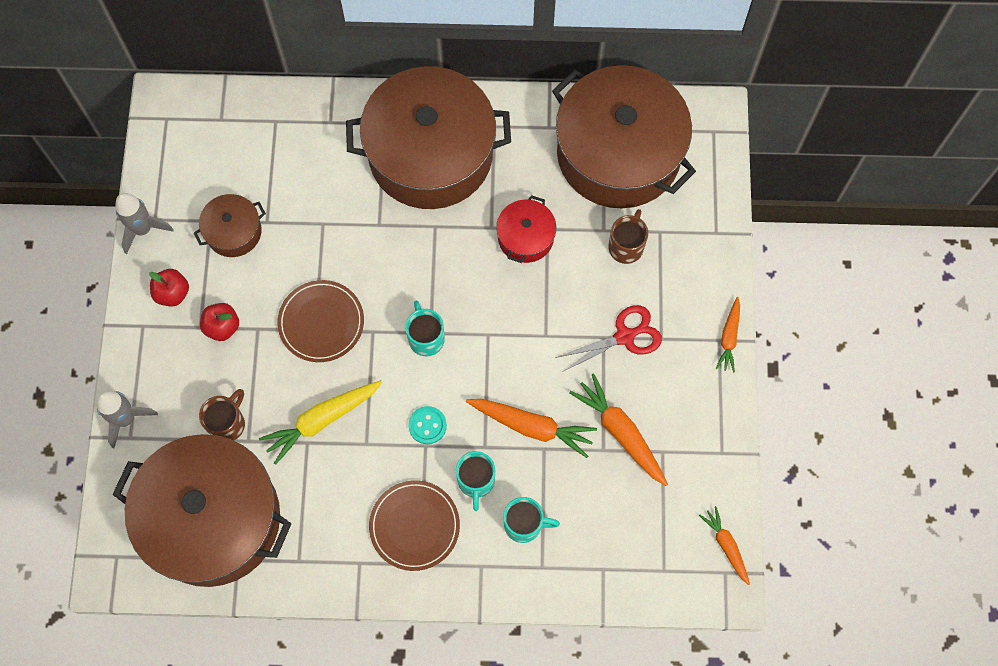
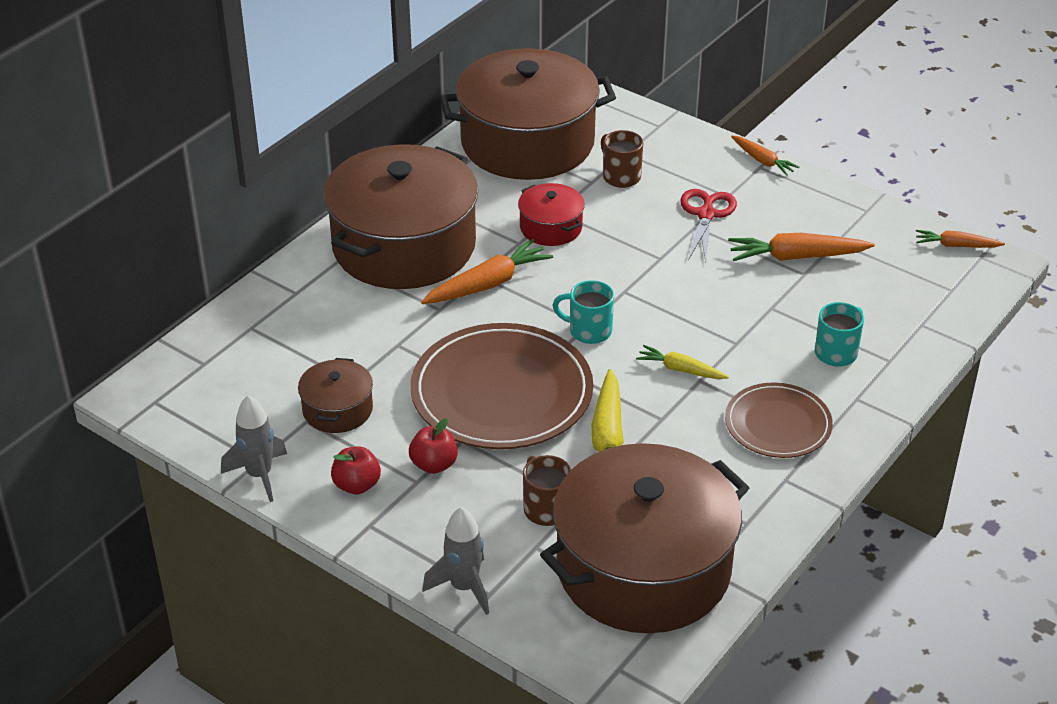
camera: 55 degrees left, 30 degrees down
(321, 322) = (502, 392): brown plate -> brown plate, size x1.74
(427, 425) = (680, 370): turquoise button -> yellow carrot
(476, 481) = (766, 364): turquoise mug -> none
(532, 426) = (742, 305): orange carrot -> orange carrot (488, 284)

